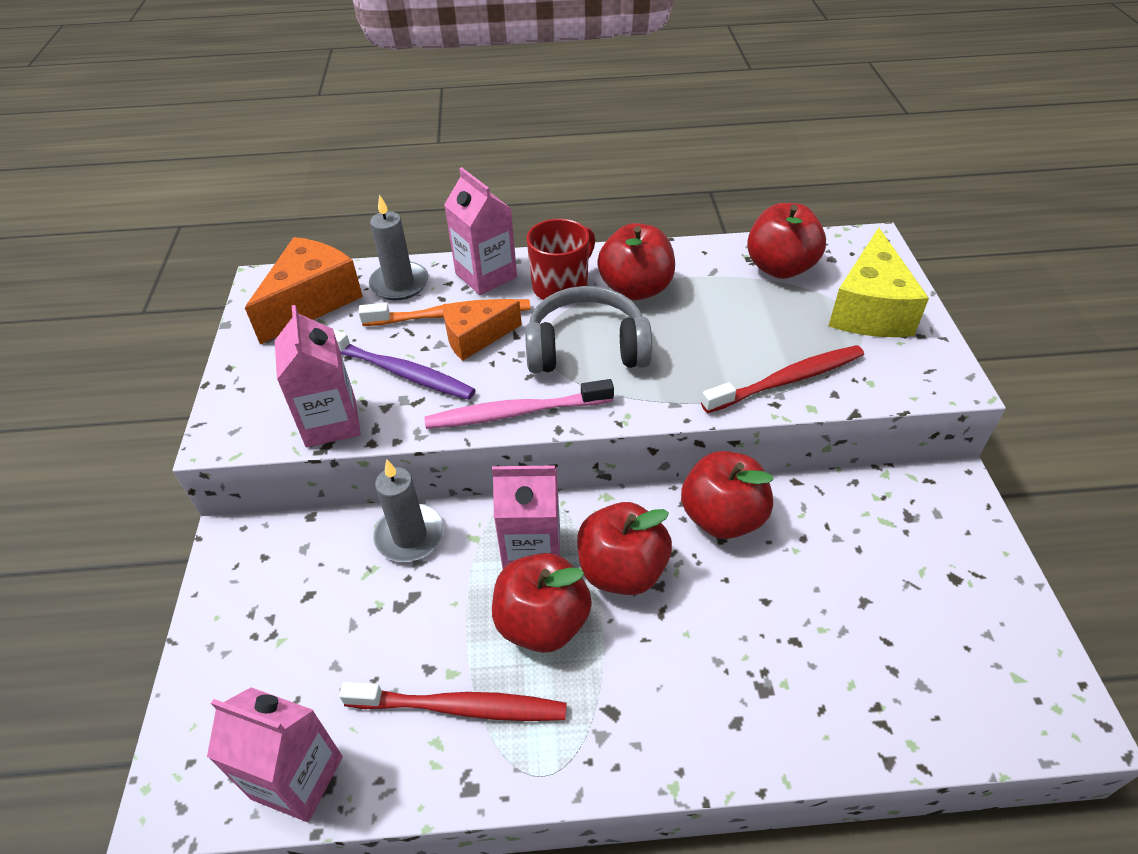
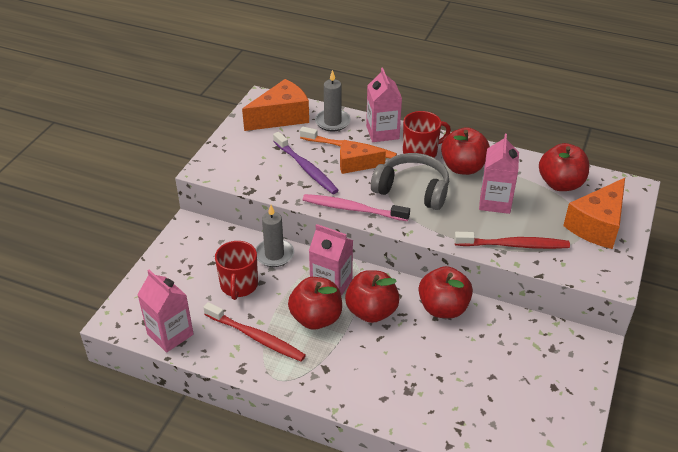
camera: 25 degrees right, 5 degrees down
(331, 422) = (258, 181): pink carton -> pink carton (495, 202)
(378, 618) = (239, 285): none -> red mug
(869, 309) = (597, 225): yellow cheese -> orange cheese

